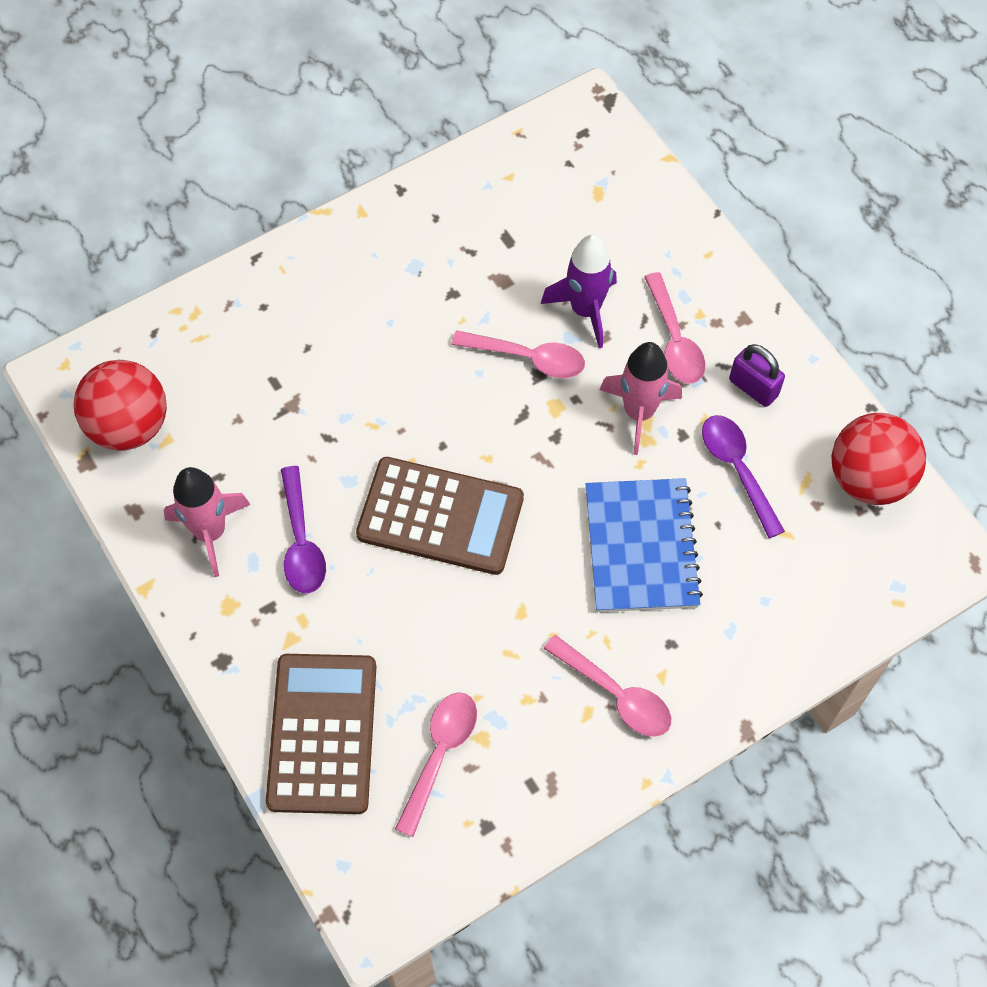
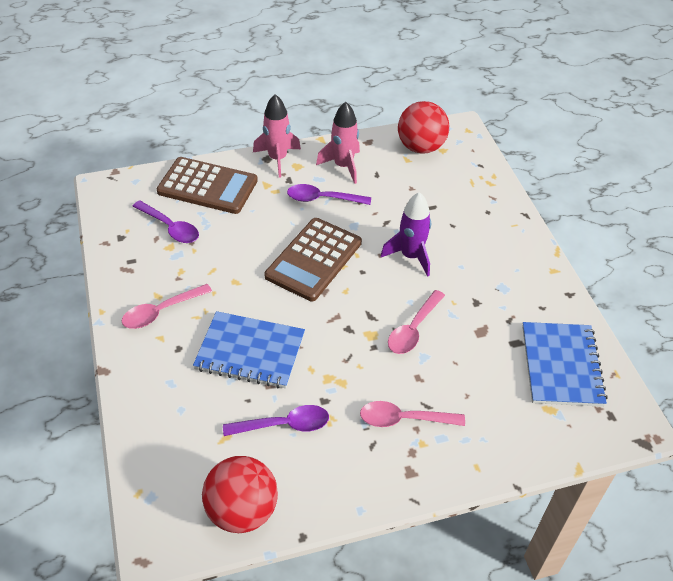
camera: 105 degrees right, 15 degrees down
(439, 754) = (170, 227): pink spoon -> purple spoon
(527, 187) = (561, 366): none -> blue notebook
(585, 310) = (444, 372): purple rocket -> purple rocket (410, 256)
(639, 413) = (350, 379): pink rocket -> pink rocket (277, 159)
(753, 388) = (347, 458): purple padlock -> none

